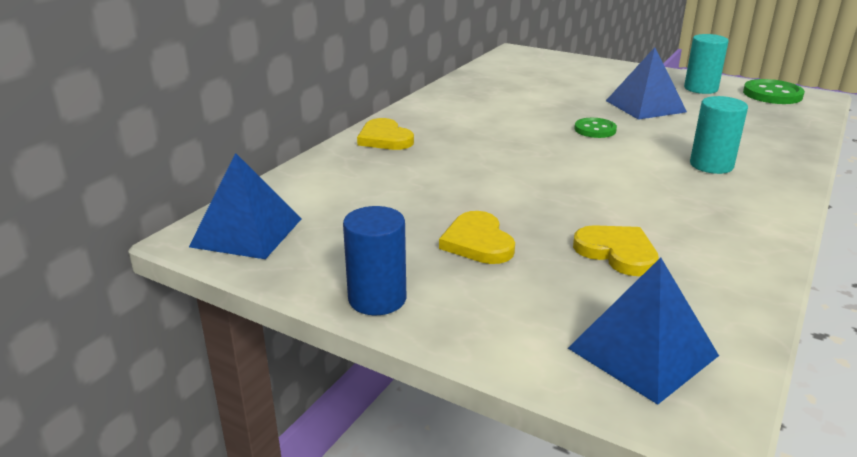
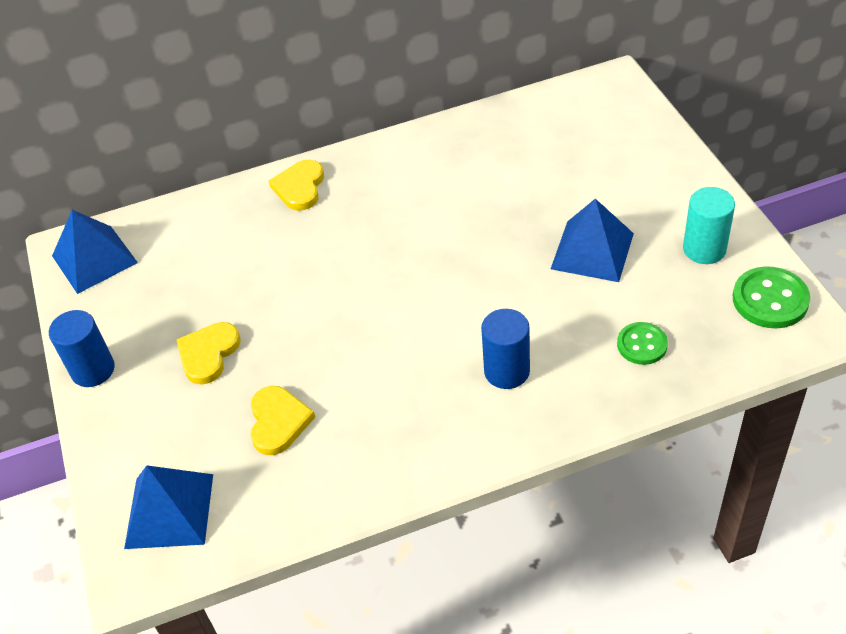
camera: 45 degrees right, 20 degrees up
(595, 130) = (485, 264): green button -> green button (642, 345)
(711, 165) = (506, 371): turquoise cylinder -> blue cylinder

